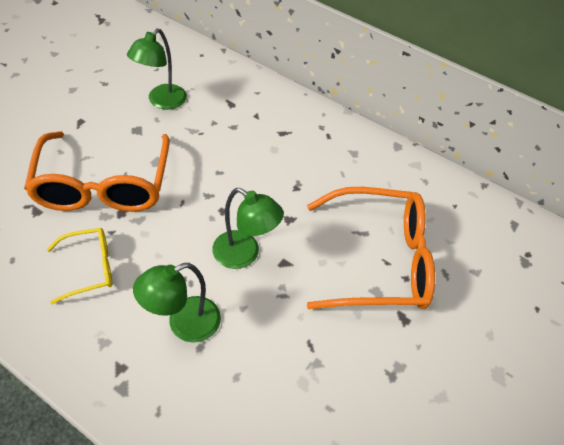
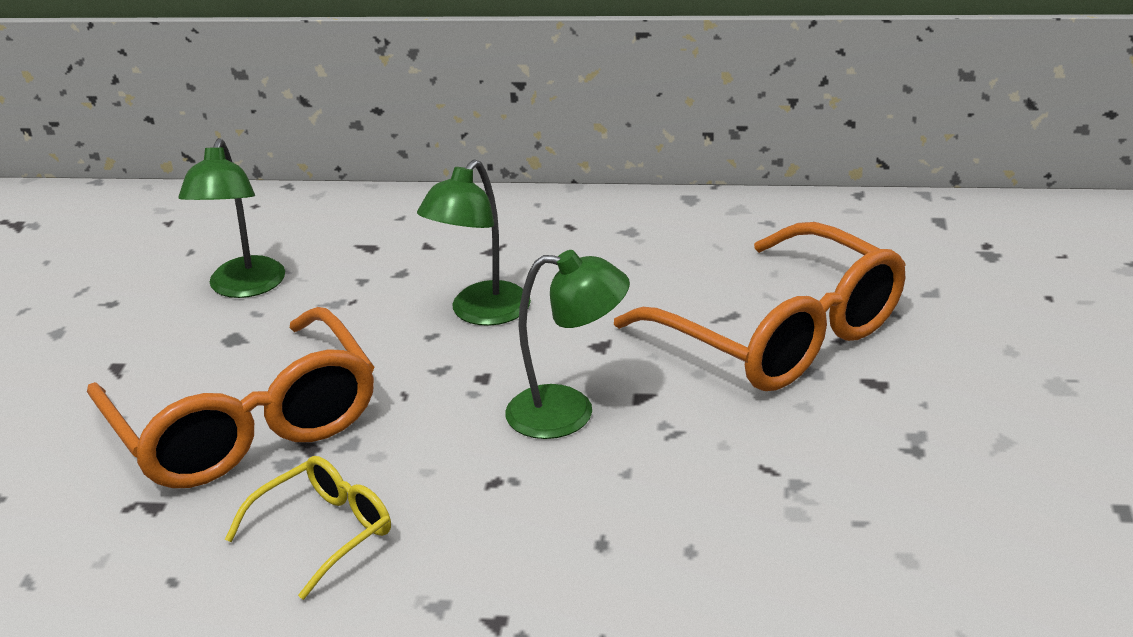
camera: 20 degrees left, 20 degrees down
(184, 324) = (550, 529): green lamp -> green lamp (481, 313)
(379, 260) = (781, 335): orange glasses -> orange glasses turned 75 degrees clockwise

